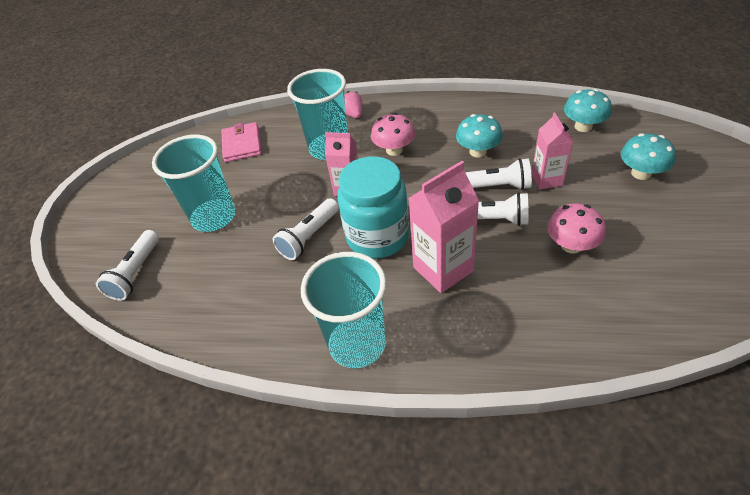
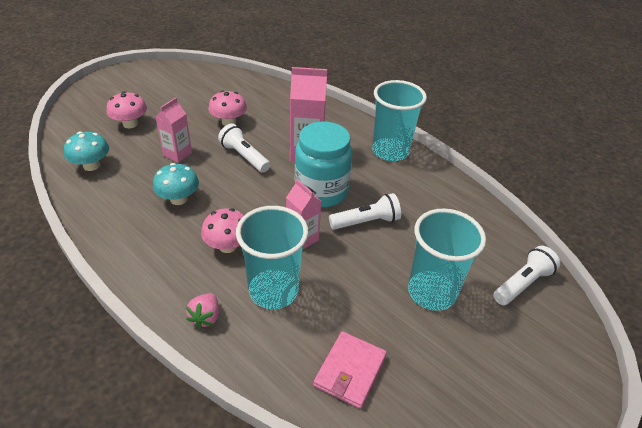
camera: 150 degrees left, 5 degrees down
(495, 186) = (210, 170): white flashlight -> none
(641, 173) = (130, 124): turquoise mushroom -> pink mushroom

